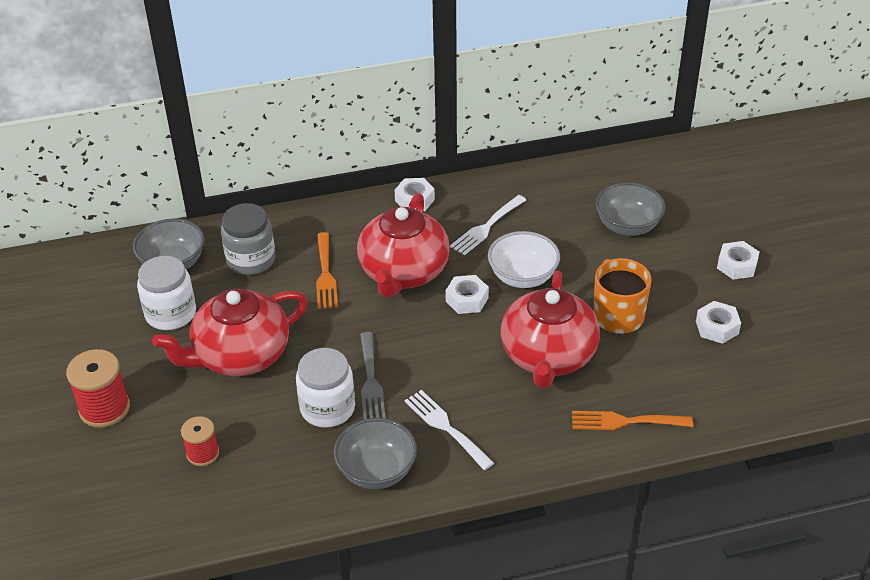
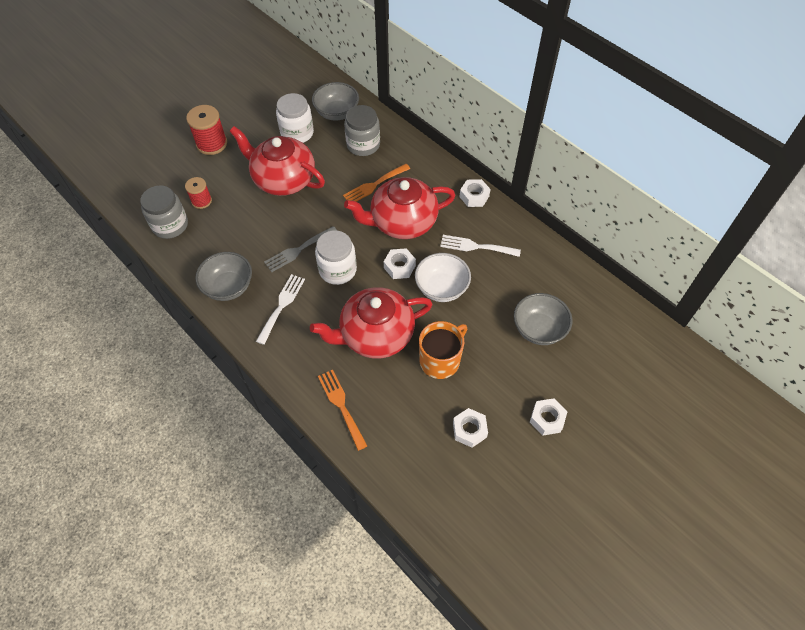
camera: 60 degrees right, 15 degrees up
(217, 503) = (170, 225): none -> grey jar
(327, 408) = (265, 240): white jar -> white jar (337, 270)

